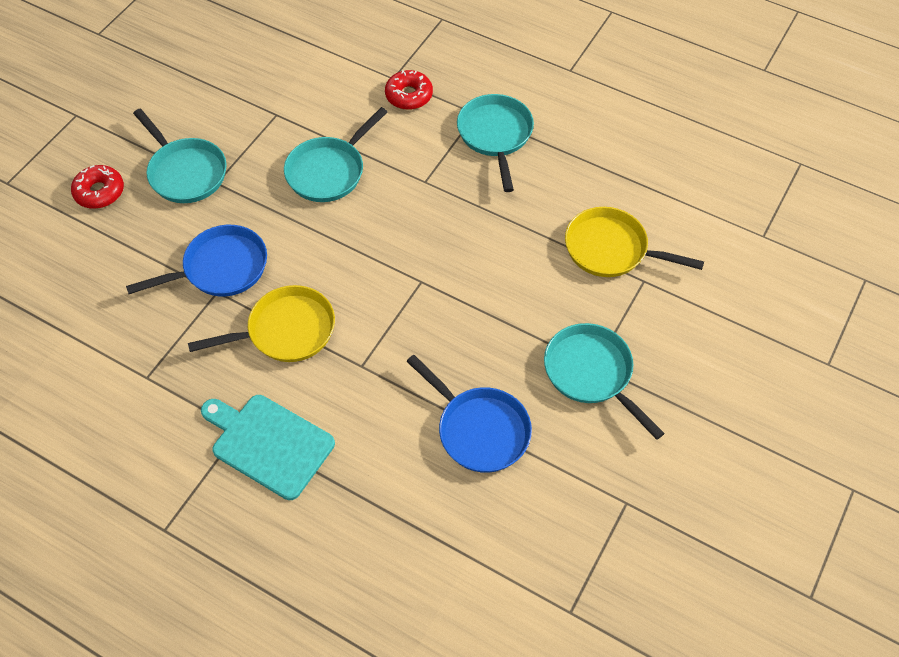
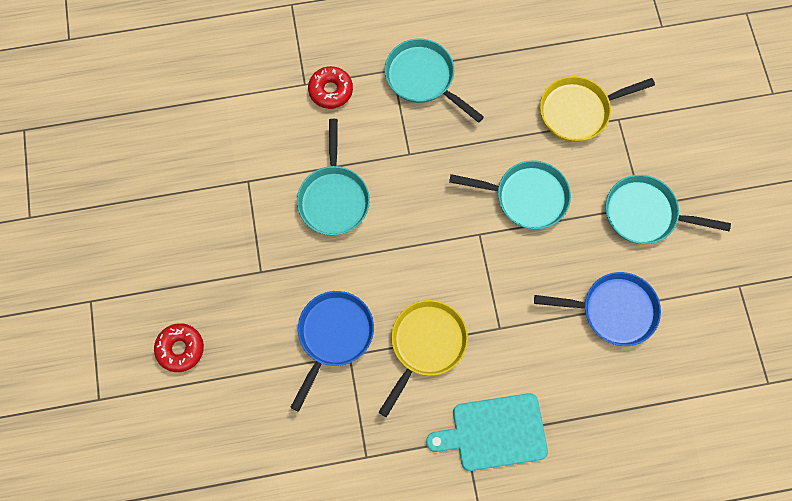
camera: 40 degrees left, 15 degrees up
(185, 172) = (229, 281): turquoise pan -> turquoise pan (526, 197)

